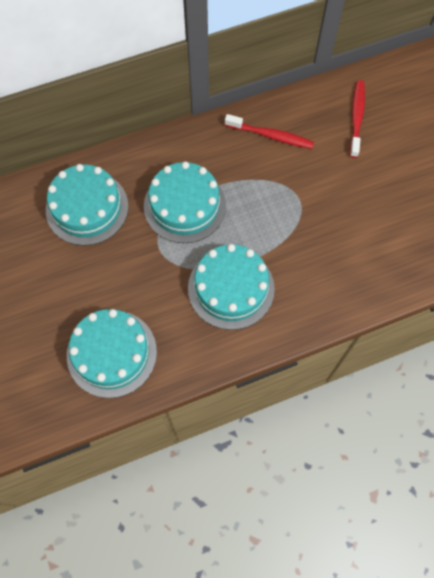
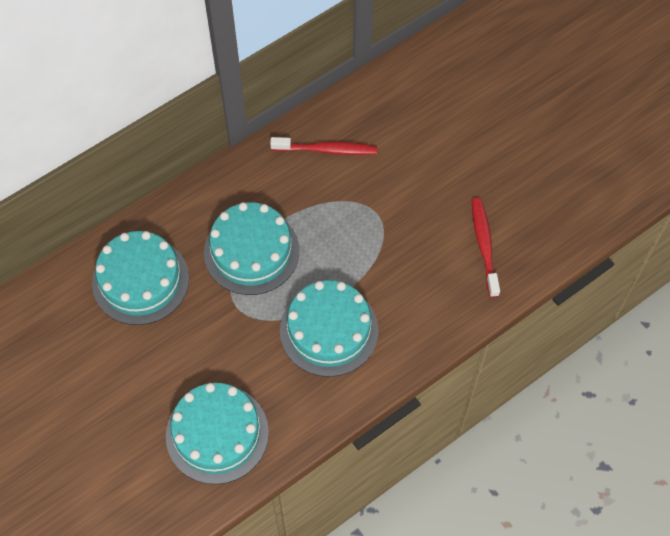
camera: 15 degrees left, 5 degrees down
(356, 118) = (416, 108): red toothbrush -> red toothbrush (484, 245)

